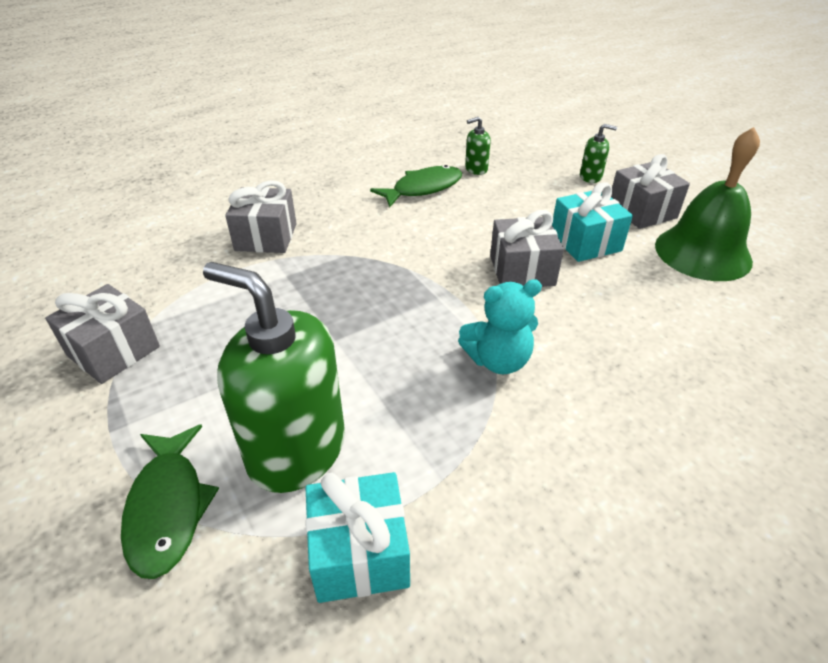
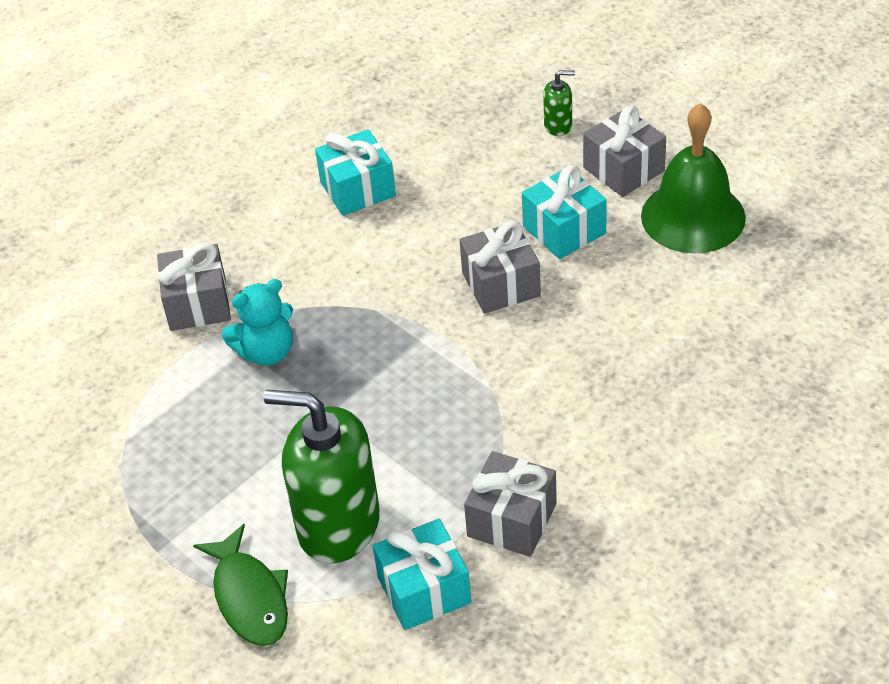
camera: 10 degrees left, 5 degrees up
(113, 351) = (110, 476): grey gift -> grey gift (512, 520)
(423, 188) = (358, 189): green fish -> turquoise gift
(476, 169) = (414, 142): green soap dispenser -> none
(498, 360) = (498, 396): turquoise teddy bear -> turquoise teddy bear (266, 352)

